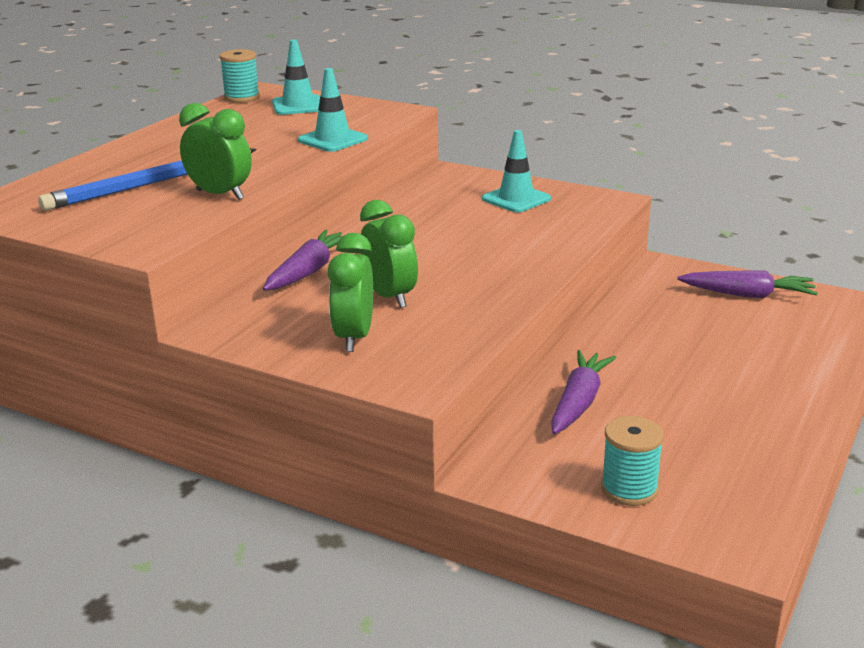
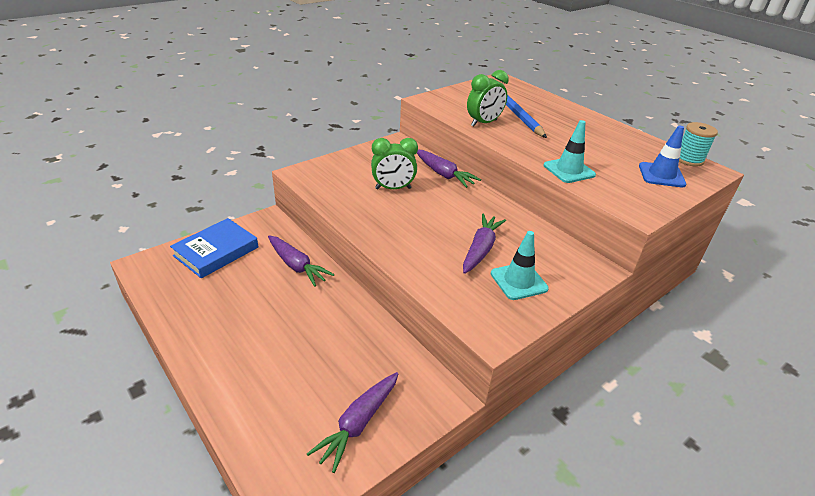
camera: 110 degrees right, 10 degrees up
(298, 106) = (661, 175): turquoise traffic cone -> blue traffic cone
(354, 337) = (358, 169): green clock -> none
(480, 222) = (480, 249): none -> purple carrot
(629, 489) = (216, 251): turquoise spool -> blue book

